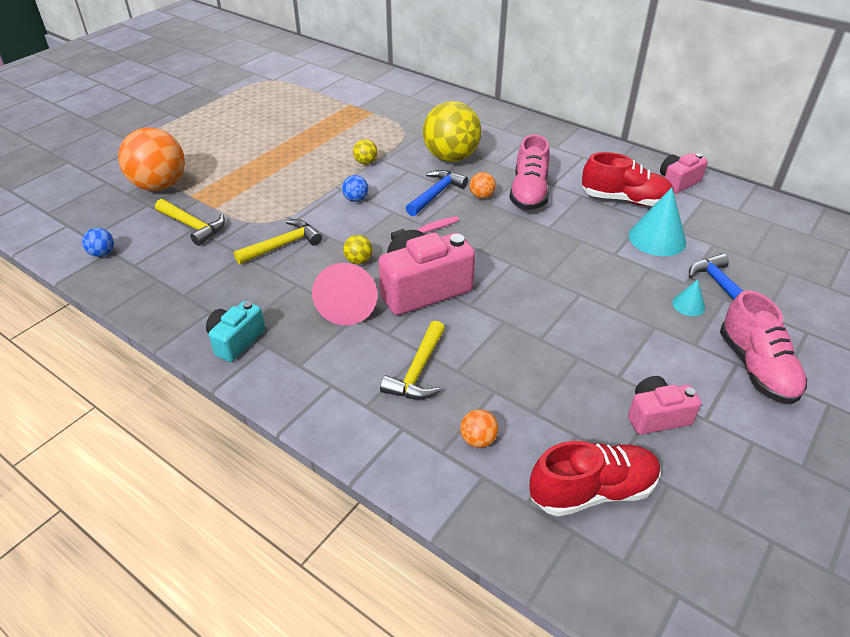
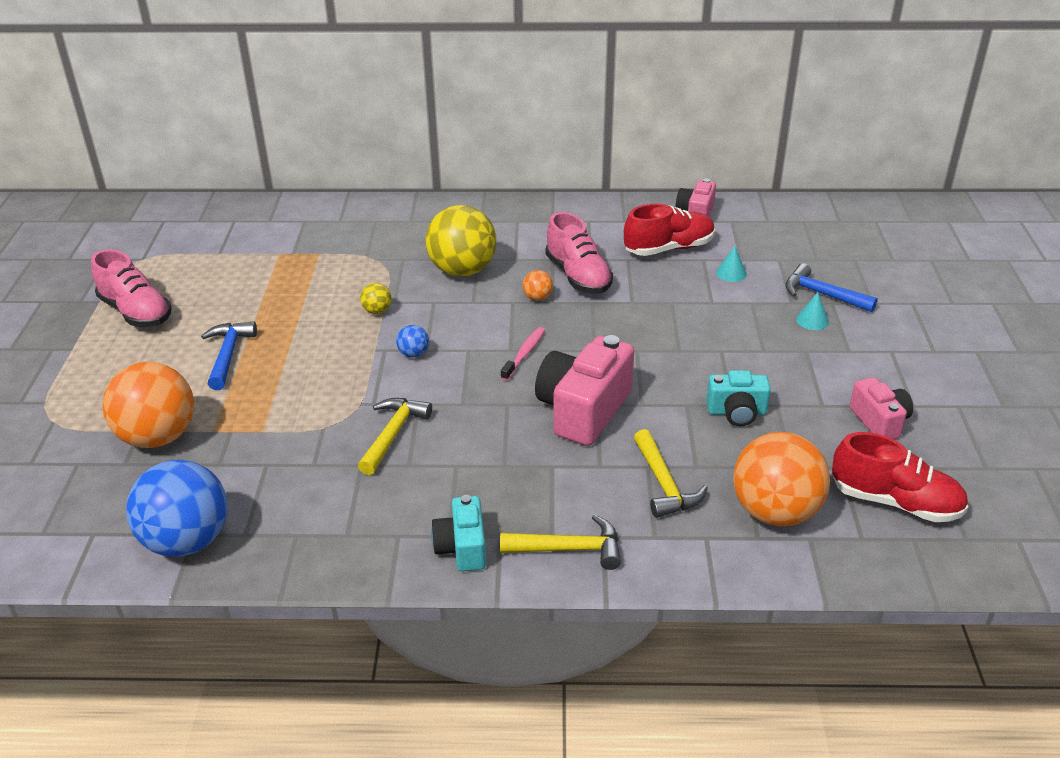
camera: 35 degrees left, 5 degrees down
(102, 253) = (187, 541): blue ball -> blue ball, size x2.38
(193, 226) = (262, 461): yellow hammer -> yellow hammer (569, 549)
(348, 306) = (532, 460): pink cone -> none
(358, 261) = (491, 413): yellow ball -> none
(436, 194) = (490, 314): blue hammer -> blue hammer (228, 355)
(478, 439) = (775, 512): orange ball -> orange ball, size x2.38
(537, 346) = (736, 412): none -> turquoise camera
(592, 491) = (895, 502): red shoe -> red shoe turned 75 degrees clockwise
(656, 416) = (879, 421): pink camera -> pink camera turned 120 degrees clockwise
(657, 238) = (731, 273): turquoise cone -> turquoise cone, size x0.51
(756, 367) = (907, 348): pink shoe -> pink shoe (136, 312)

